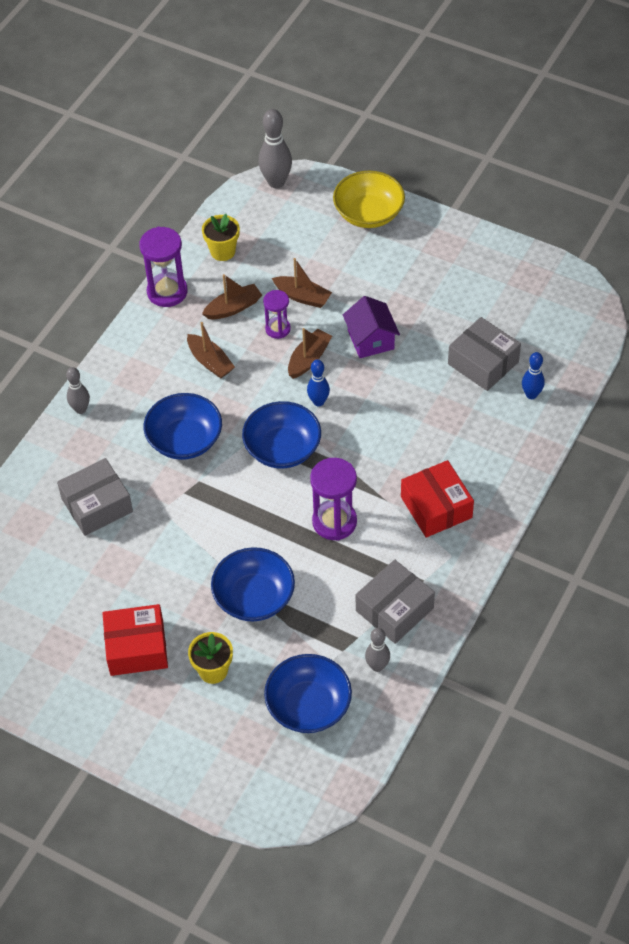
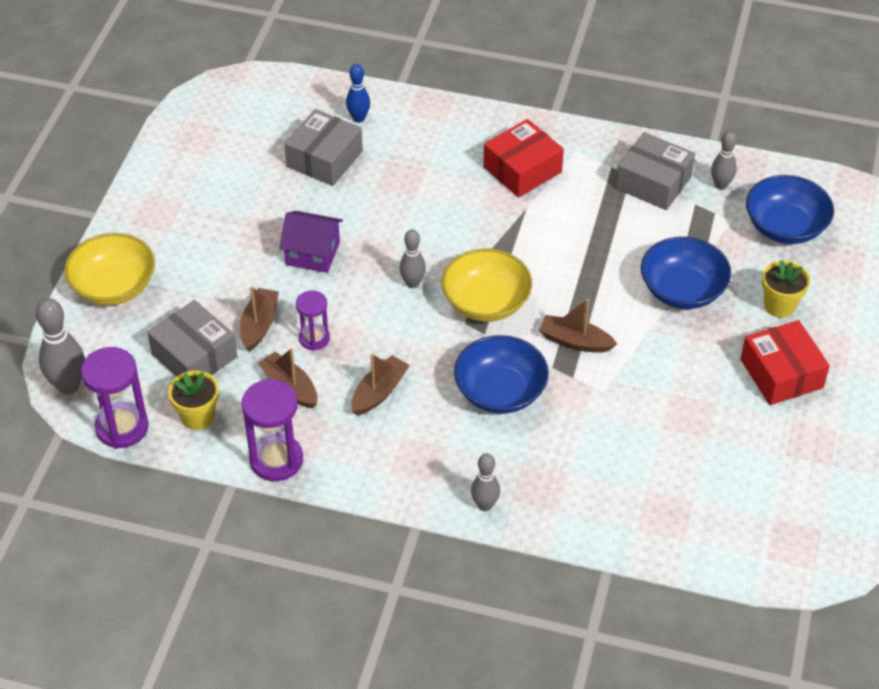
camera: 105 degrees left, 5 degrees down
(97, 505) = (617, 453): grey box -> grey box (194, 355)
(282, 448) = (486, 302): blue bowl -> yellow bowl
(309, 359) = (353, 302): brown boat -> brown boat (575, 341)
(318, 402) = (412, 283): blue bowling pin -> grey bowling pin
(334, 522) = (567, 243): purple hourglass -> purple hourglass (122, 427)
(371, 340) = (312, 253): purple house -> purple house turned 45 degrees clockwise

